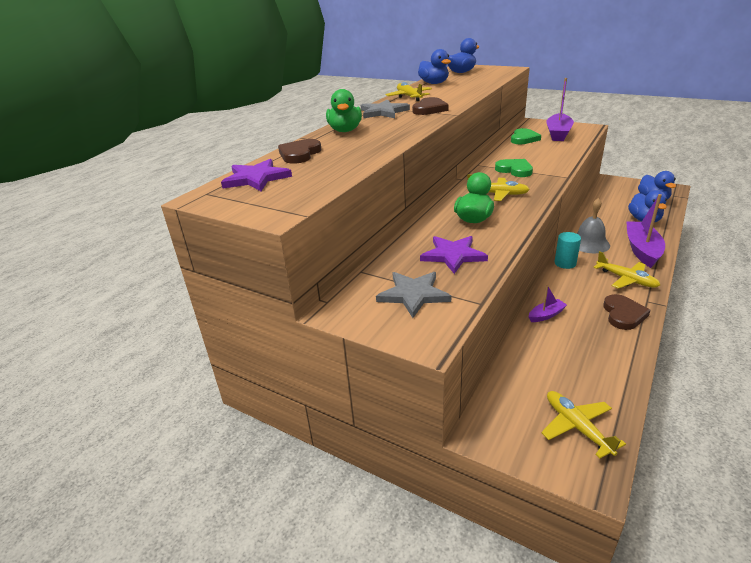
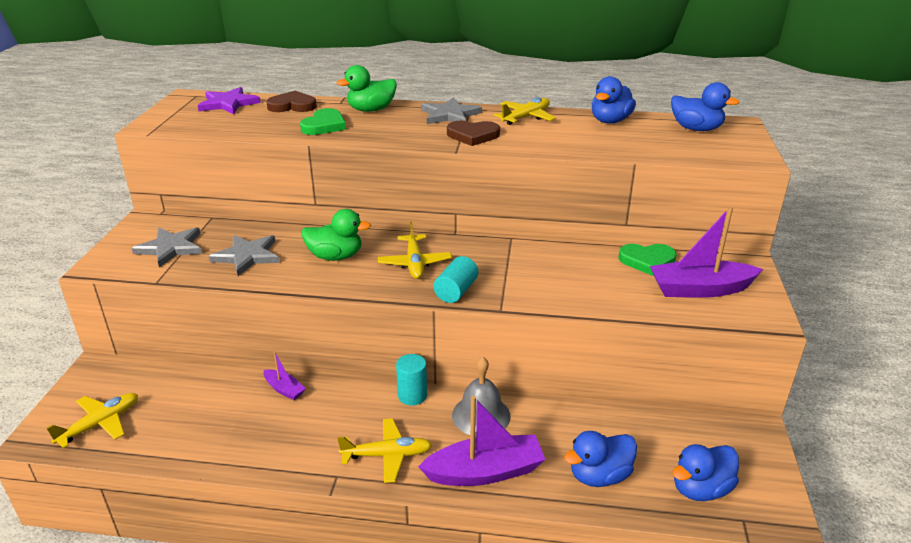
camera: 65 degrees right, 0 degrees up
(453, 255) = (247, 256): purple star -> grey star
(514, 170) = (505, 266): green heart -> green heart (324, 125)
(541, 186) = (456, 291): none -> turquoise cylinder
(623, 314) = (298, 453): brown heart -> none
(626, 279) = (387, 455): yellow plane -> yellow plane turned 120 degrees counterclockwise

